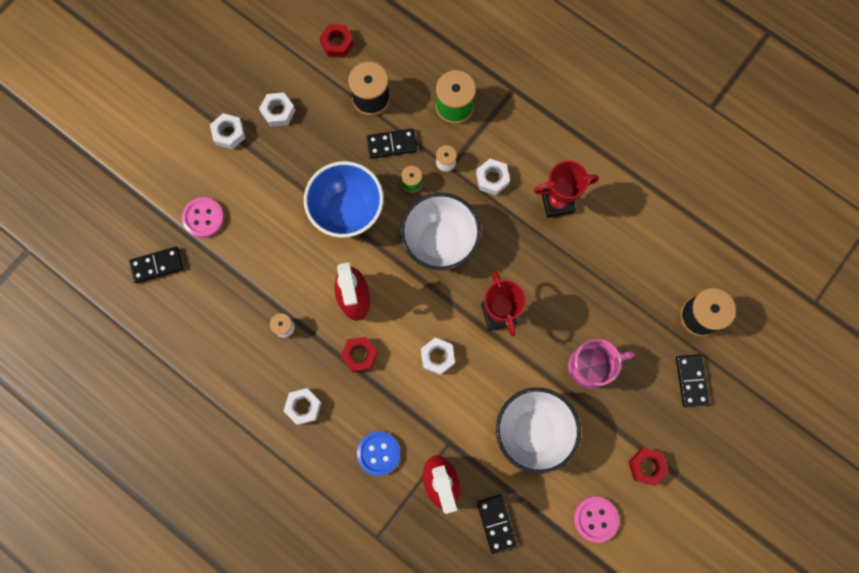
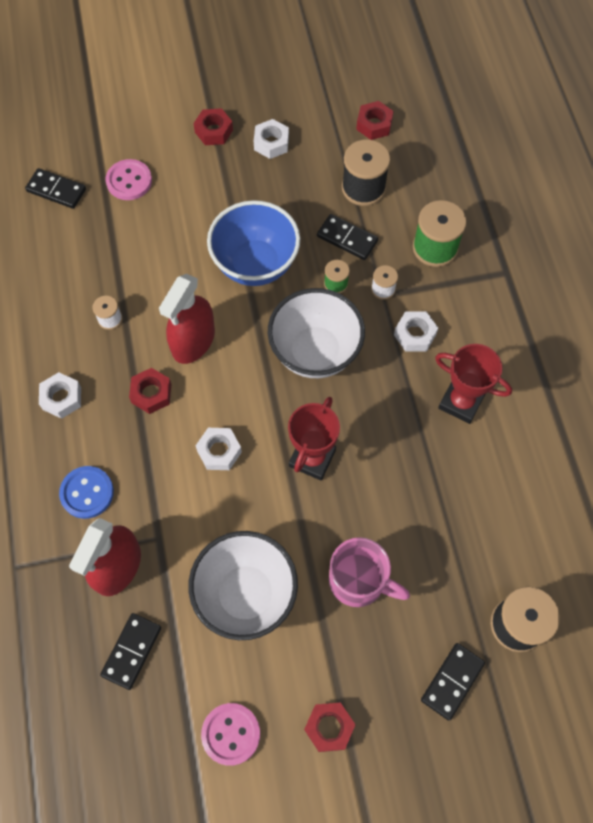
camera: 40 degrees right, 10 degrees down
(229, 133) = (214, 131): white nut -> red nut

